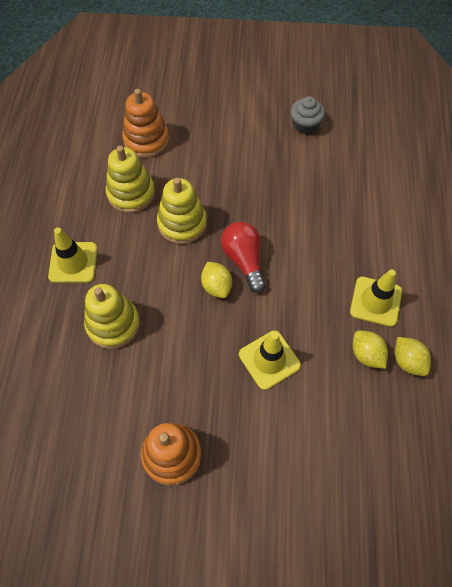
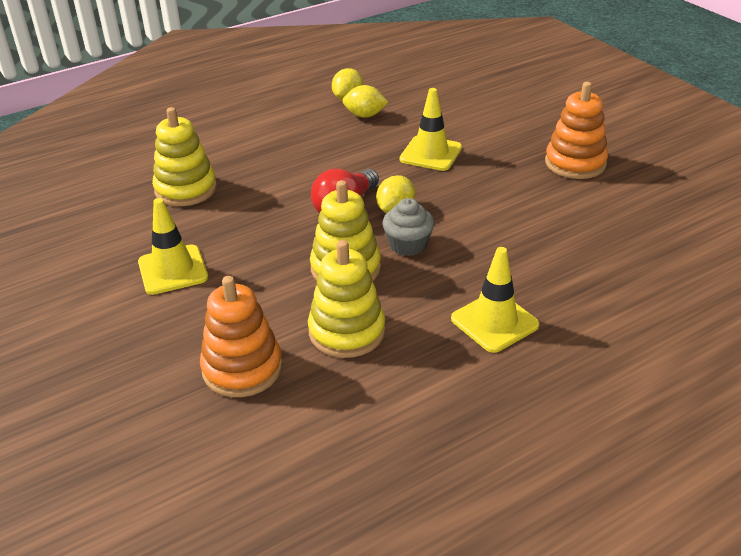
camera: 125 degrees left, 25 degrees down
(113, 324) = (520, 251): yellow stacking toy -> yellow stacking toy (186, 189)
(305, 125) = (100, 246): grey cupcake -> grey cupcake (408, 245)
(366, 354) = (365, 115): yellow lemon -> yellow lemon turned 75 degrees clockwise
(375, 301) = (307, 127): yellow traffic cone -> yellow traffic cone (173, 270)

